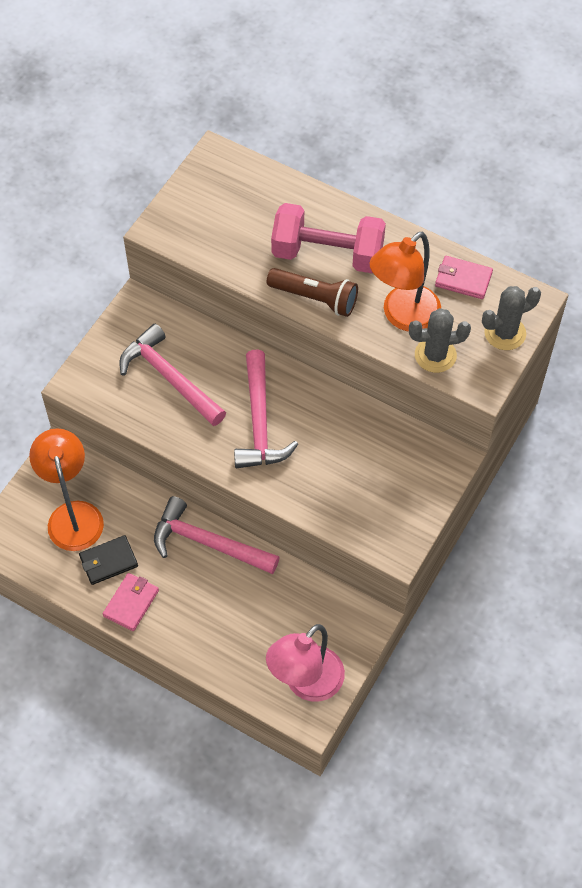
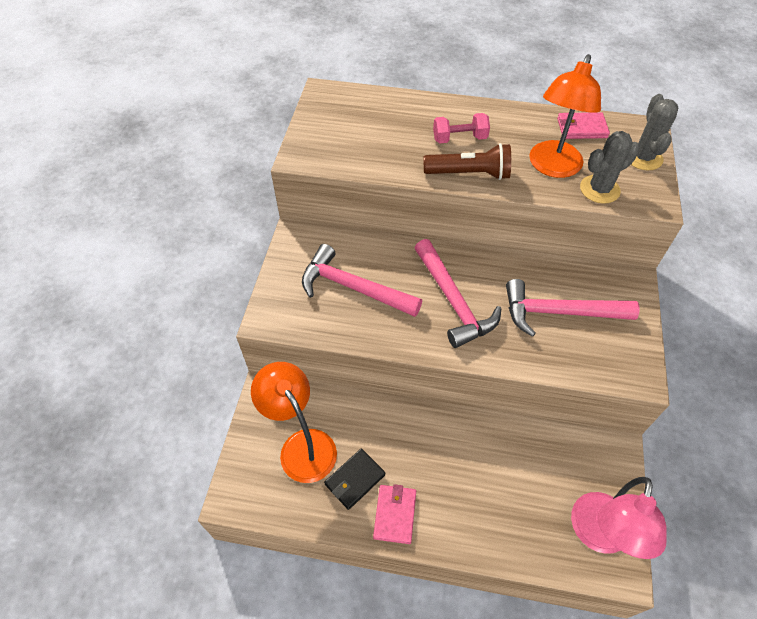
camera: 20 degrees left, 5 degrees down
(208, 543) = (439, 429): pink hammer -> pink hammer (559, 312)
(327, 254) = (459, 138): pink dumbbell -> pink dumbbell, size x0.53
(505, 333) = (643, 157): grey cactus -> grey cactus turned 45 degrees counterclockwise

